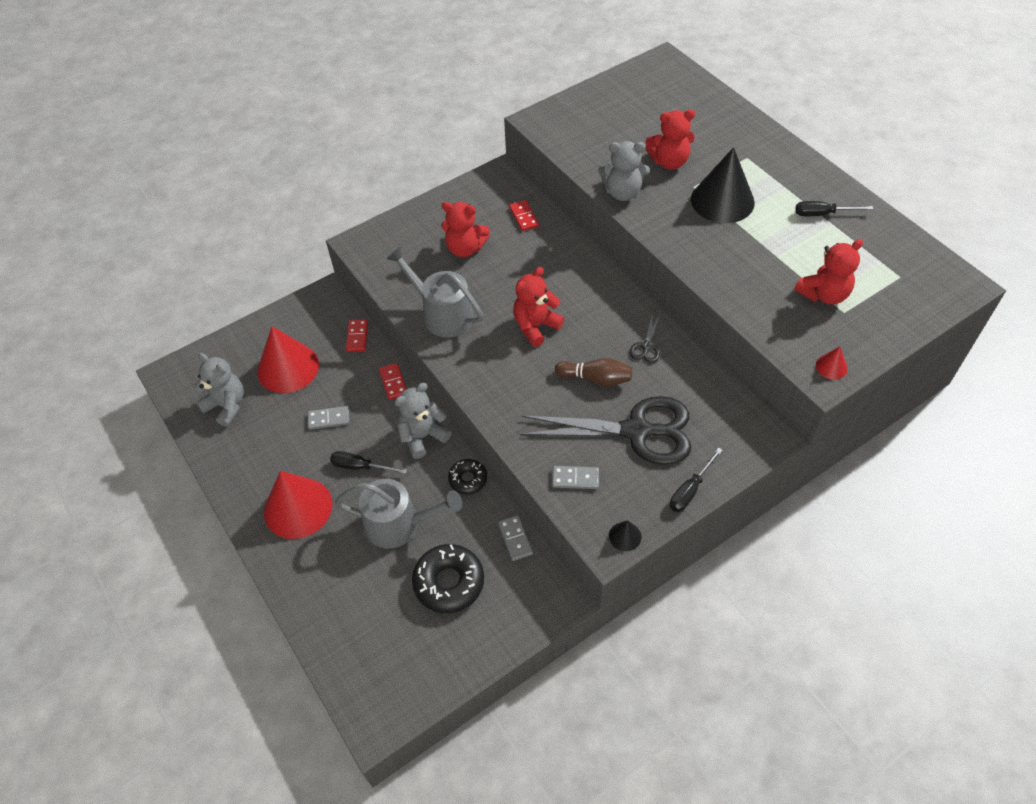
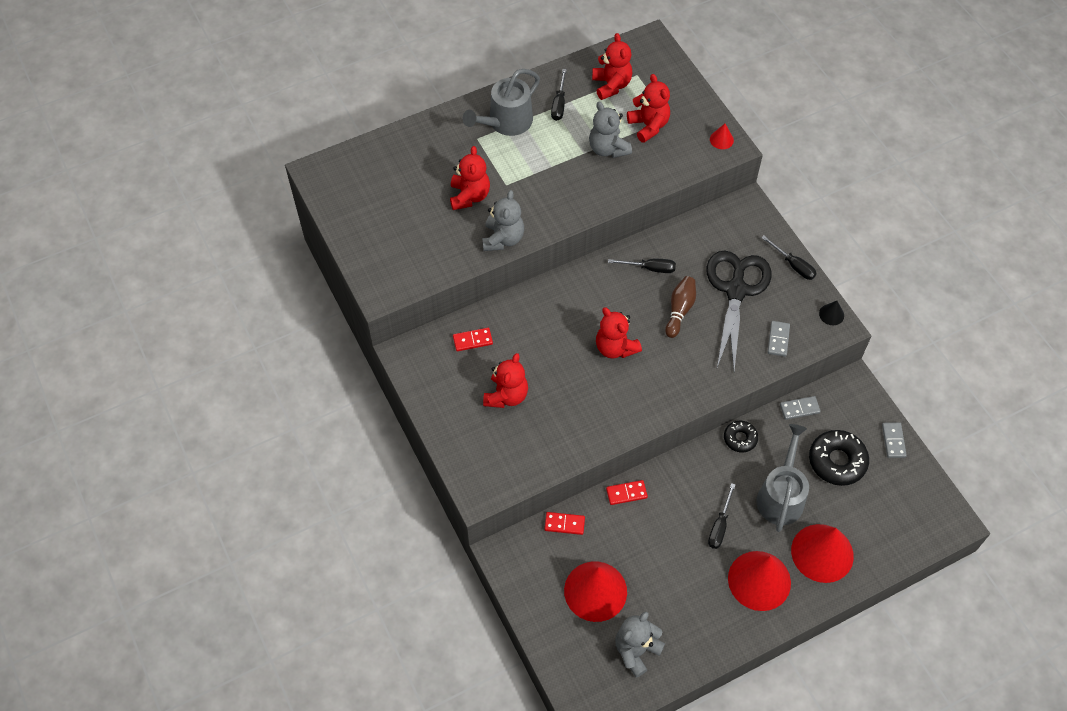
camera: 85 degrees left, 5 degrees up
(329, 419) = (663, 552): grey domino -> grey domino (893, 441)
(331, 569) = (822, 553): none -> red cone
(423, 436) = (691, 471): grey teddy bear -> grey teddy bear (608, 149)
(442, 314) = (589, 422): grey watering can -> grey watering can (506, 122)
(646, 347) = (650, 268): black scissors -> black screwdriver
(722, 200) = (529, 167): black cone -> none
(872, 255) = (611, 85): none -> red teddy bear

